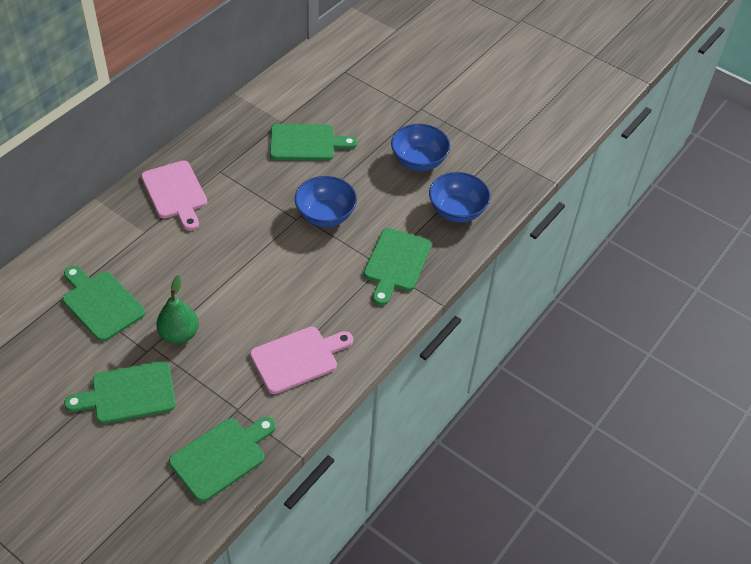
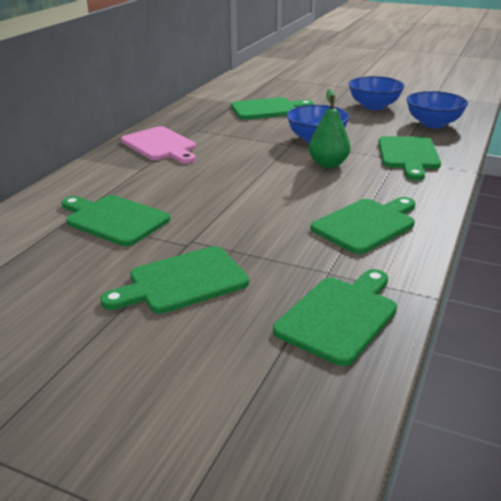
camera: 10 degrees left, 20 degrees down
(179, 334) = (218, 227): green pear -> green pear (328, 164)
(298, 358) = (366, 224): pink cutting board -> green cutting board

